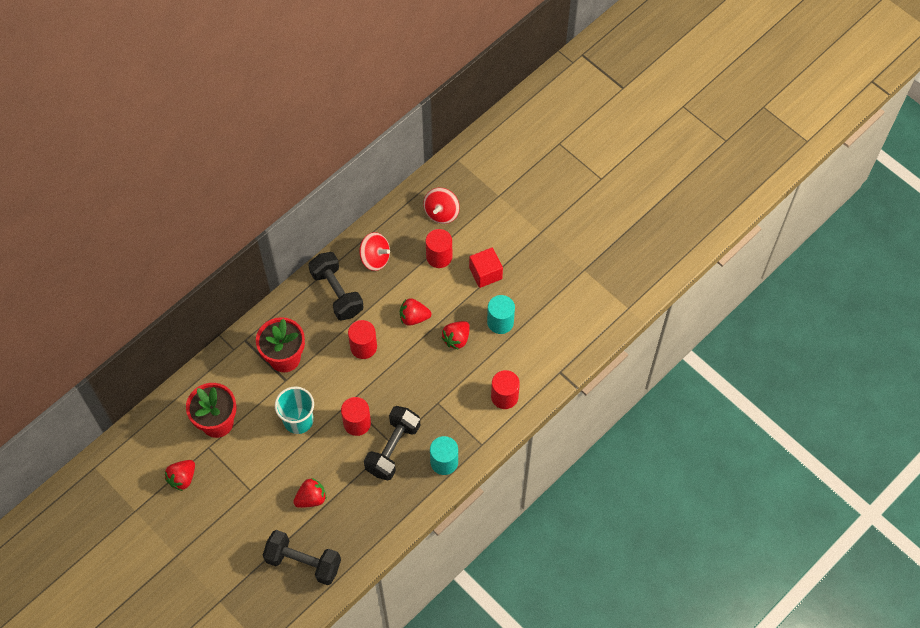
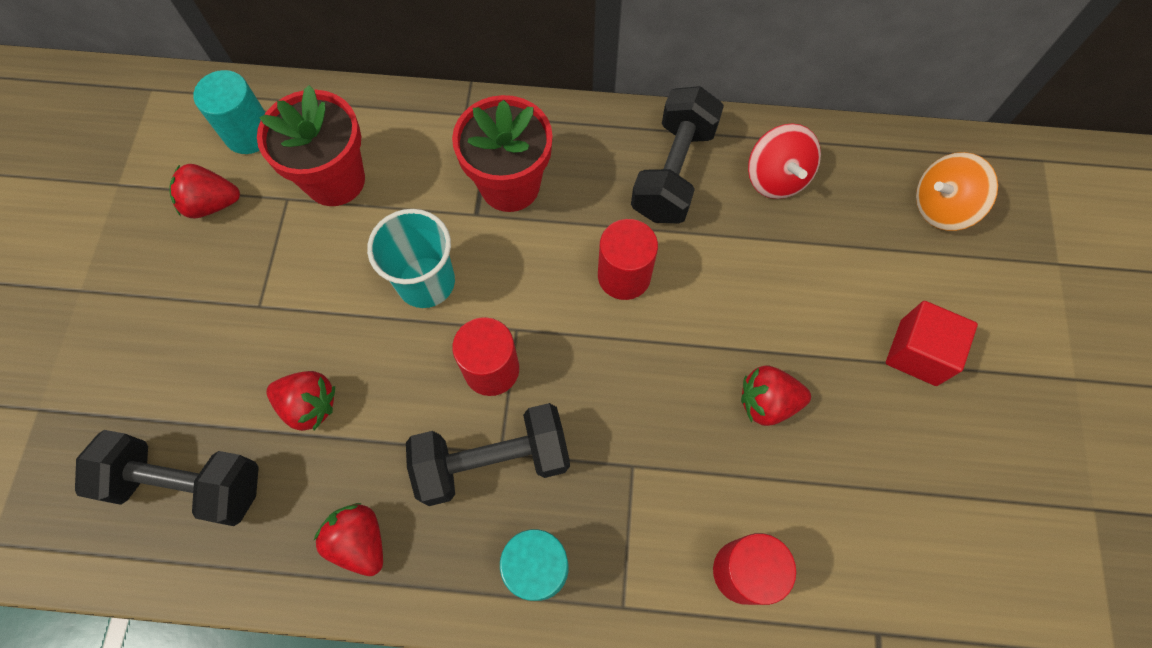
camera: 50 degrees right, 5 degrees up
(303, 562) = (187, 483): black dumbbell -> black dumbbell turned 60 degrees counterclockwise
(414, 317) = (739, 307): red strawberry -> red strawberry (360, 541)
(439, 257) = (871, 261): red cylinder -> none
(441, 213) = (941, 207): red spinning top -> orange spinning top
(500, 322) = (863, 448): turquoise cylinder -> turquoise cylinder (249, 133)

